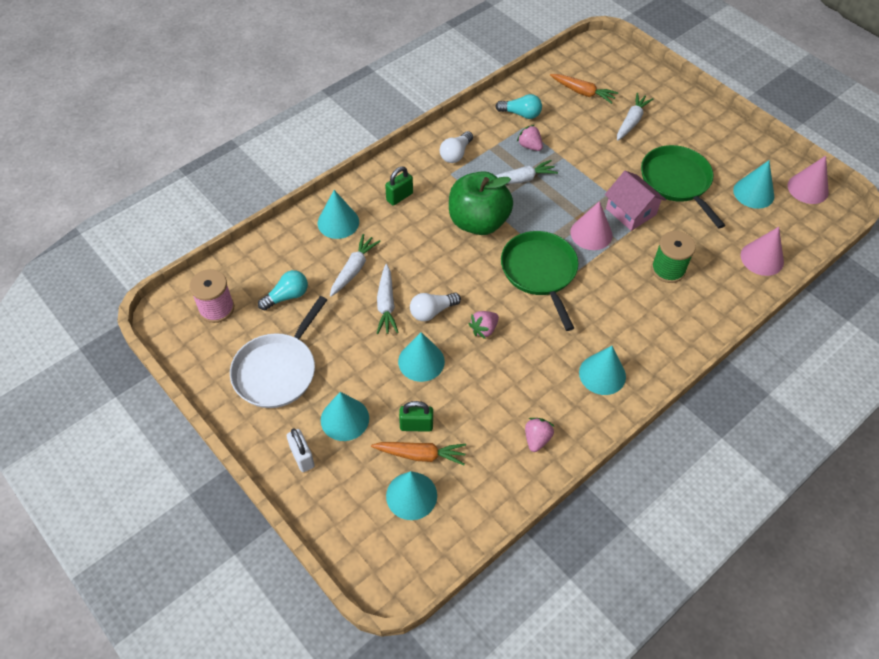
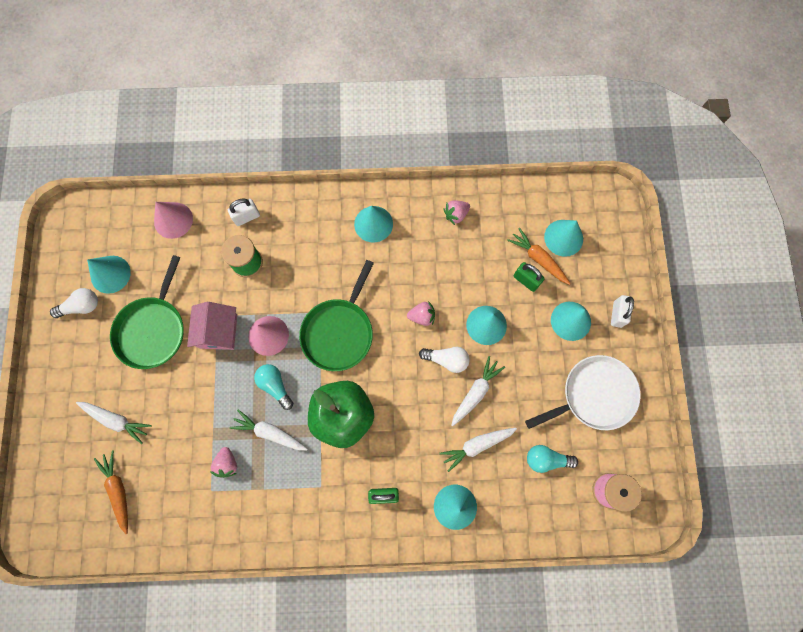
camera: 140 degrees left, 20 degrees up
(456, 154) = (297, 506): white light bulb -> white light bulb (81, 306)
(521, 114) = (197, 509): turquoise light bulb -> turquoise light bulb (275, 386)
(631, 121) = (116, 420): white carrot -> white carrot turned 135 degrees counterclockwise
(711, 302) = (247, 217): none -> white padlock
(808, 188) = (67, 246): pink cone -> none

